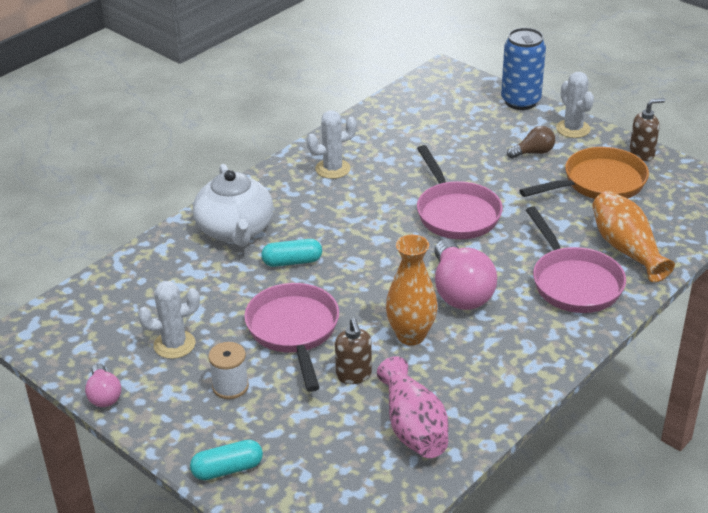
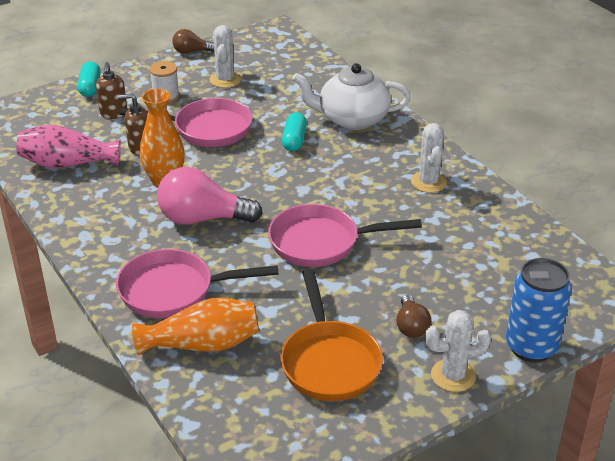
camera: 105 degrees right, 0 degrees up
(104, 395) = (191, 52): pink light bulb -> brown light bulb
(642, 154) = (375, 422): brown soap dispenser -> brown soap dispenser (113, 114)

